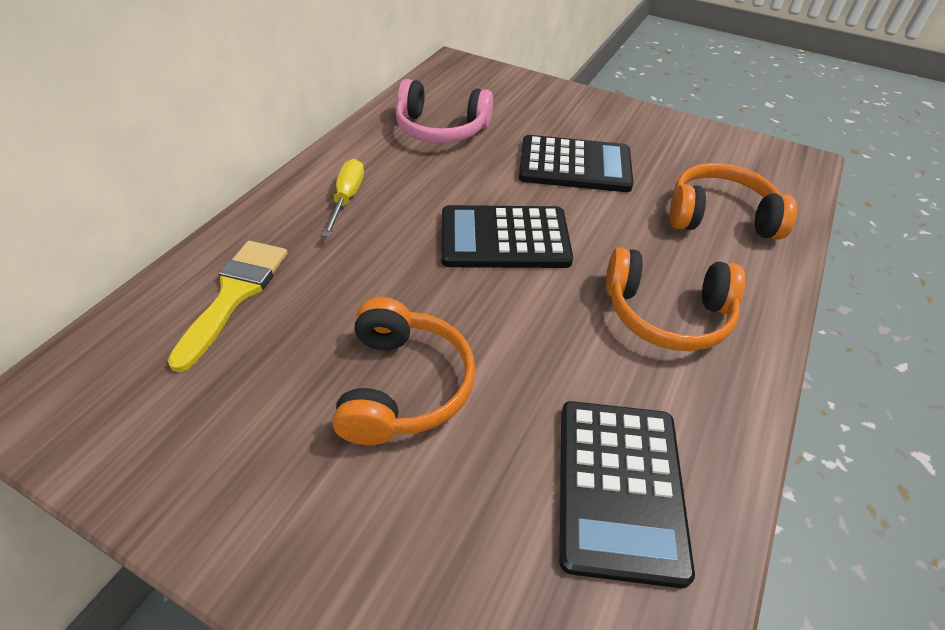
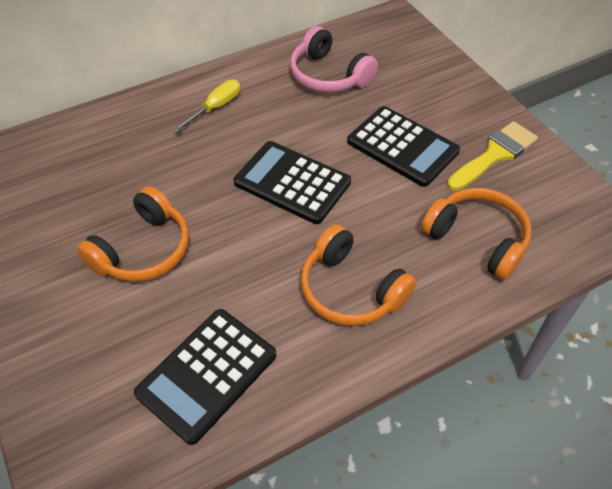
camera: 35 degrees right, 5 degrees up
(235, 294) = (100, 147): yellow brush -> yellow brush (495, 155)

